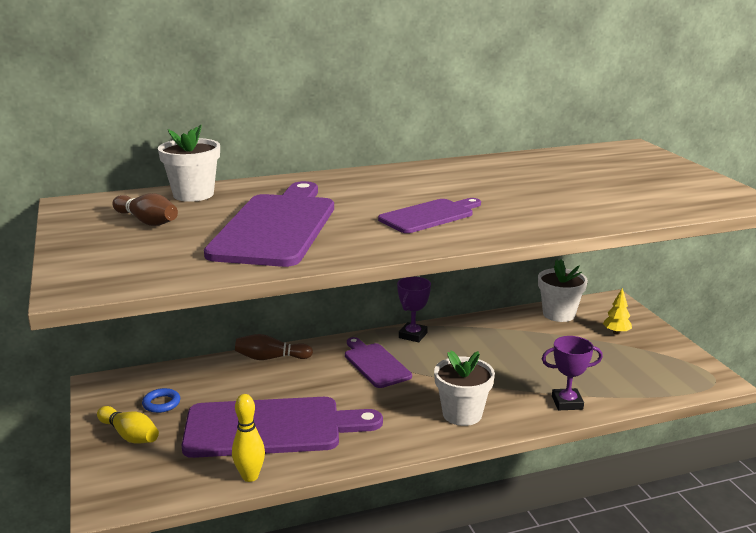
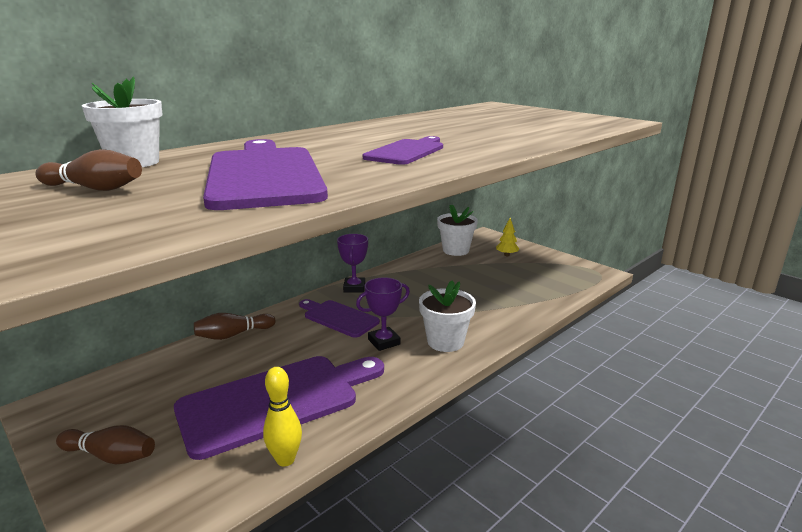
camera: 25 degrees left, 0 degrees up
(129, 435) = (111, 456): yellow bowling pin -> brown bowling pin
(161, 403) = (134, 409): blue ring -> none
(567, 403) = (518, 312): purple trophy -> purple trophy (384, 342)

